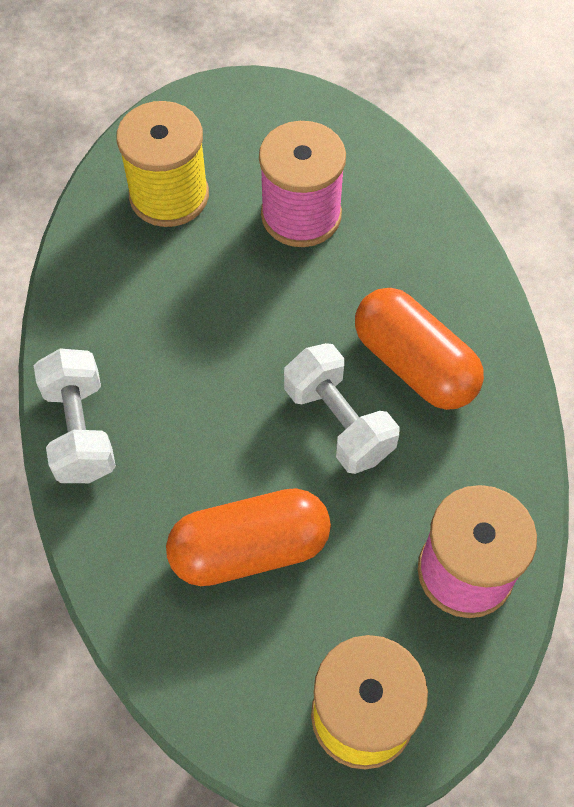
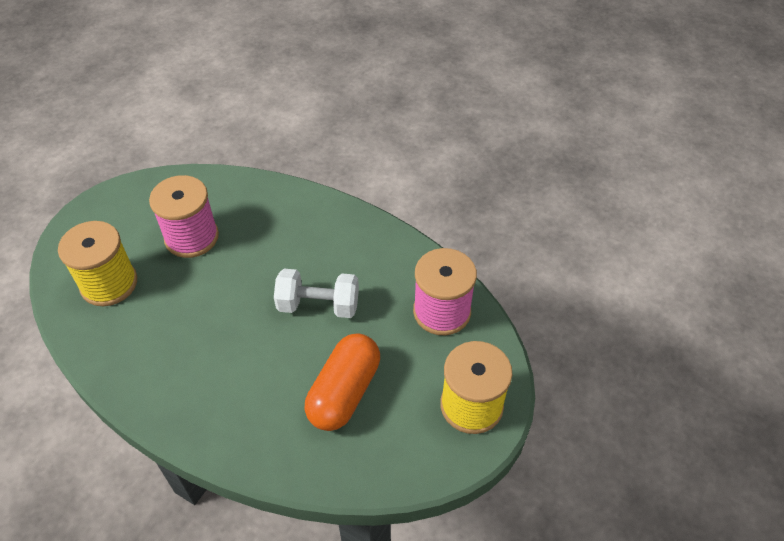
camera: 50 degrees left, 10 degrees down
(80, 430) = (196, 425): white dumbbell -> none
(414, 364) = (322, 253): orange capsule -> none

